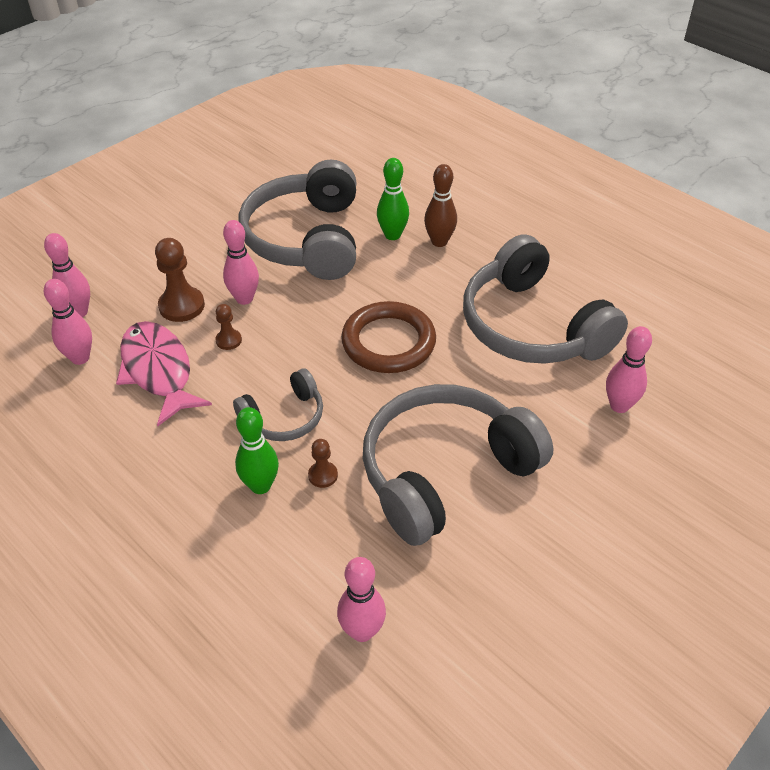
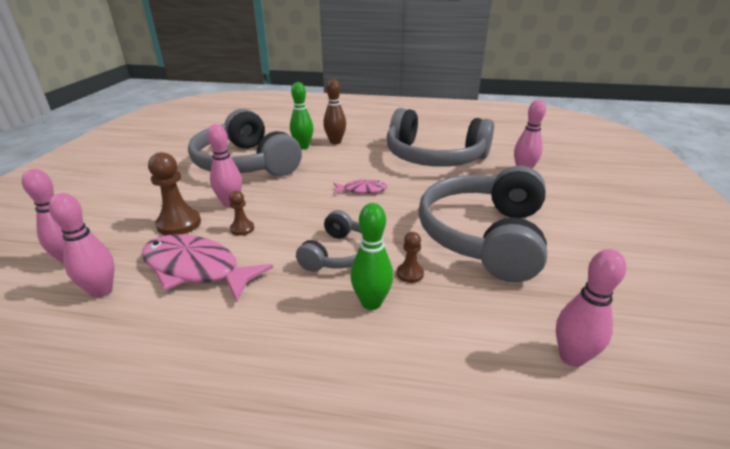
camera: 35 degrees left, 15 degrees down
(388, 342) = (362, 190): brown ring -> pink fish

